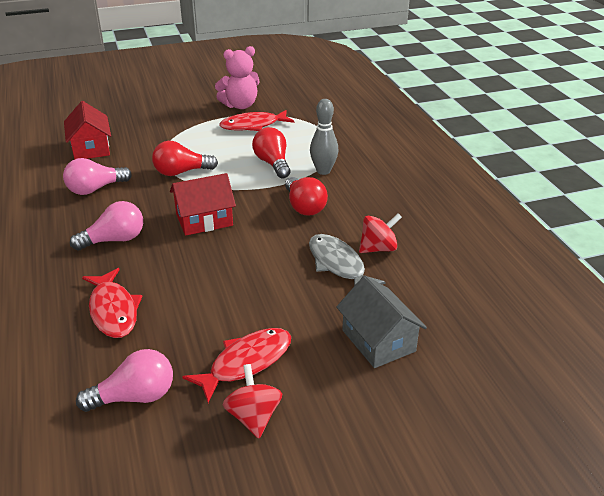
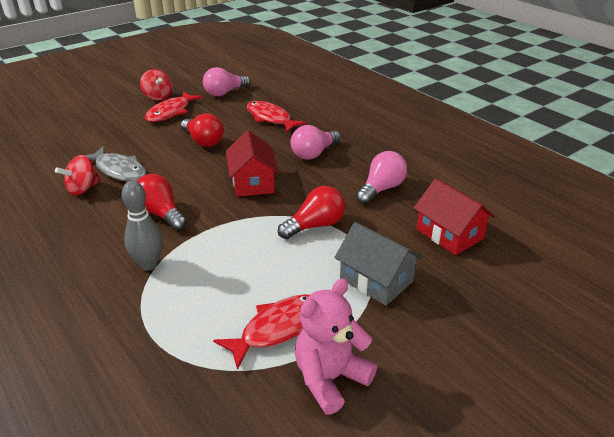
camera: 160 degrees right, 0 degrees up
(204, 220) = (252, 182): red house -> red house turned 60 degrees counterclockwise
(273, 163) = (216, 261): red light bulb -> red light bulb (203, 141)
(378, 341) = (87, 134): grey house -> grey house (376, 280)

